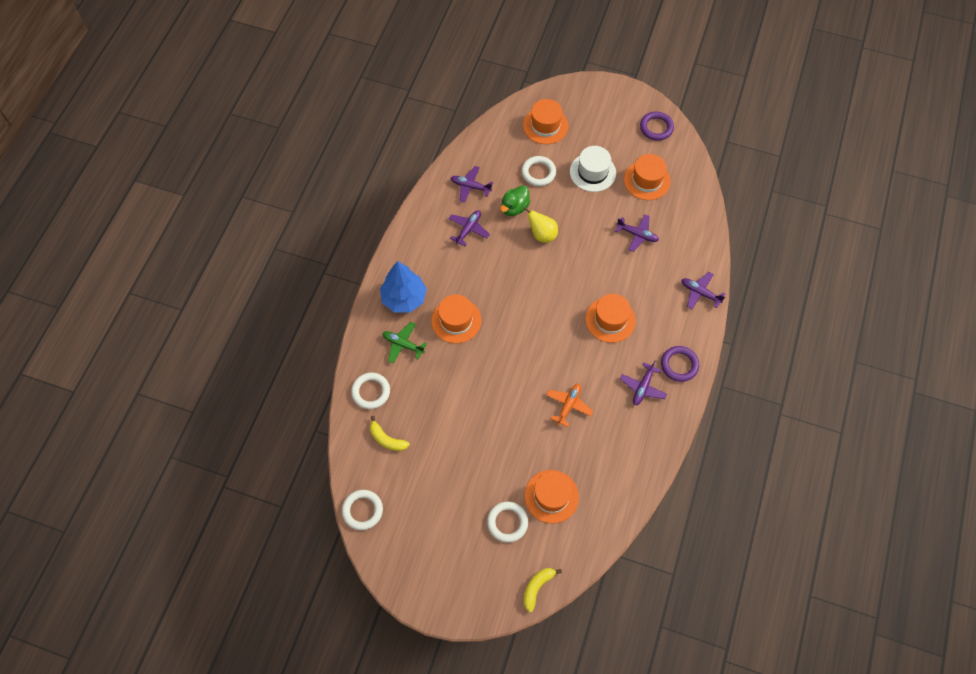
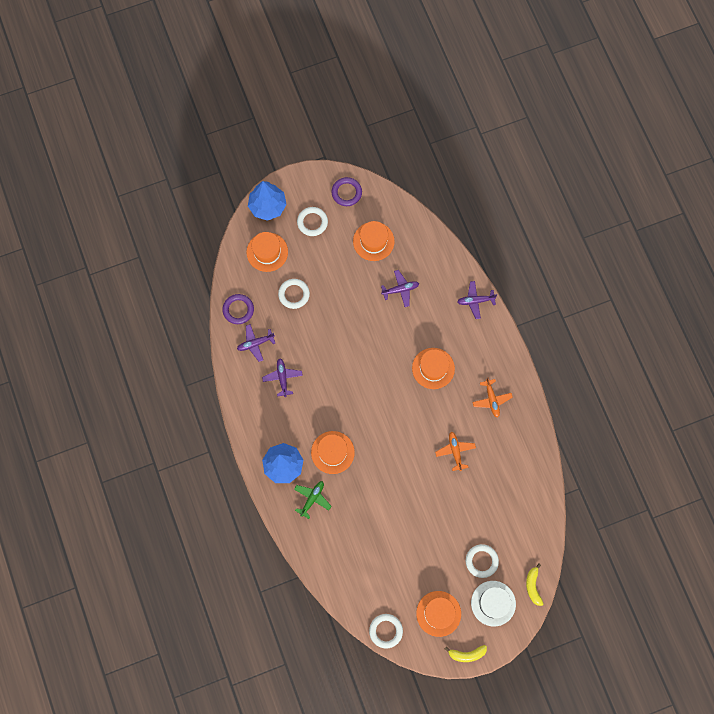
camera: 40 degrees left, 10 degrees up
(371, 392) = (320, 549): white ring -> white ring (312, 222)
(387, 439) = (359, 572): yellow banana -> yellow banana (467, 654)
(403, 344) = (312, 499): green plane -> green plane turned 135 degrees clockwise
(514, 208) = (300, 335): green duck -> none
(542, 234) = (336, 341): yellow pear -> none
(551, 496) = (494, 521): orange hat -> orange hat (438, 613)
(577, 93) = (267, 206): none -> blue tree
(592, 172) = (331, 264): white hat -> white hat (493, 603)
(642, 387) = (491, 399): purple plane -> orange plane
(679, 365) = (502, 365): purple ring -> purple ring (238, 310)

